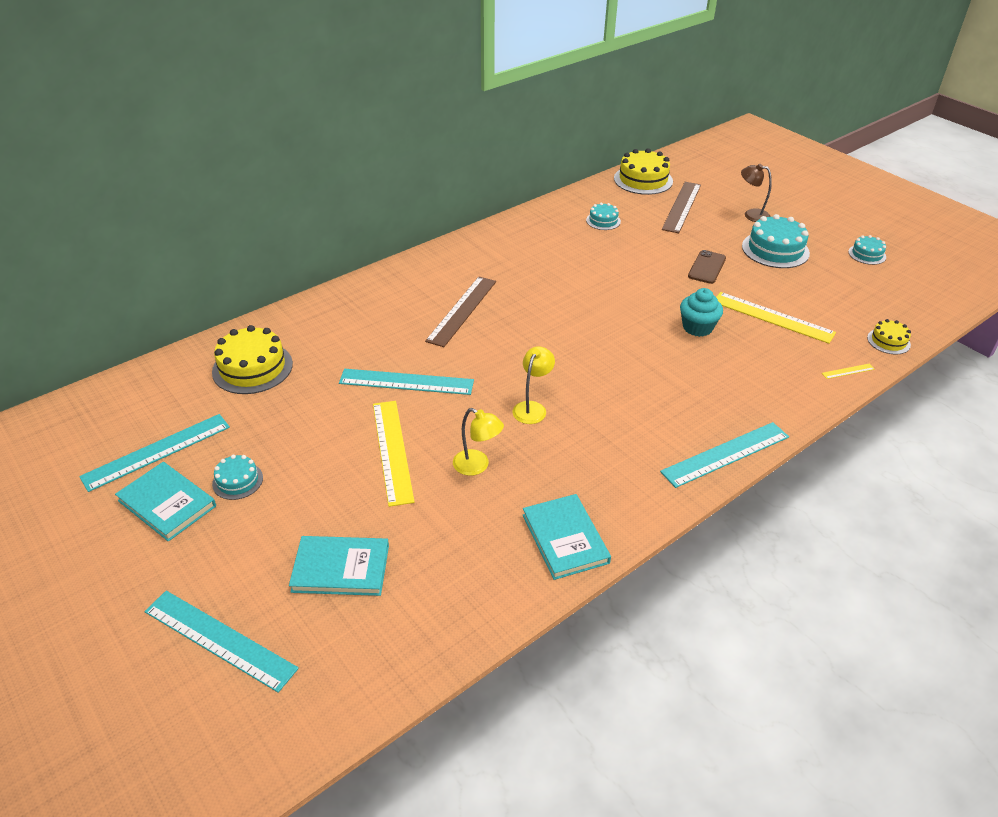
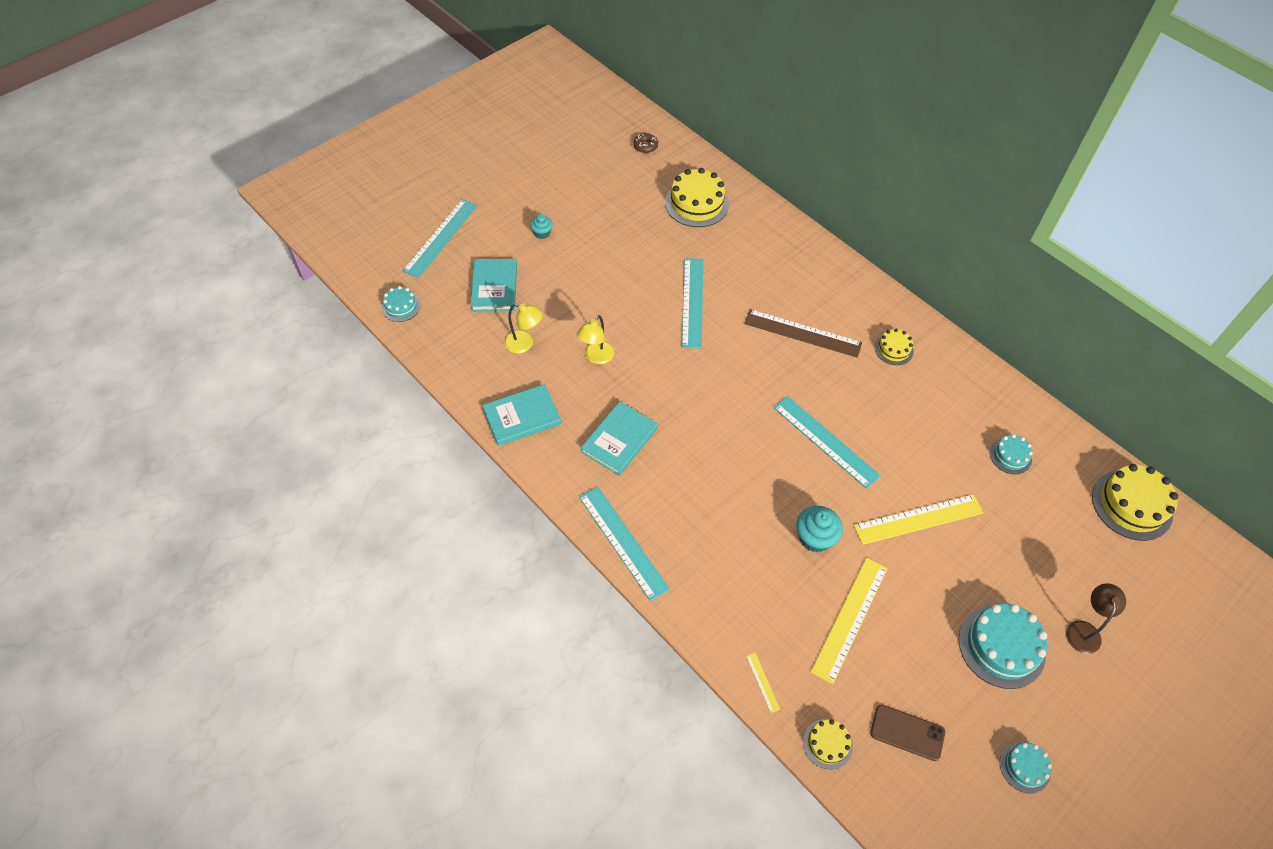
camera: 85 degrees right, 15 degrees up
(130, 405) = (645, 146): none -> brown donut
(157, 451) = (598, 171): turquoise ruler -> turquoise ruler (825, 441)
(167, 503) = (550, 188): turquoise book -> turquoise book (619, 440)
(237, 481) = (572, 219): turquoise cake -> turquoise cake (401, 306)
(252, 514) = (542, 233): none -> turquoise cupcake
(392, 451) = (609, 302): yellow ruler -> yellow ruler (918, 519)
(488, 261) = (893, 349): none -> yellow cake
(532, 408) = (669, 392): yellow lamp -> yellow lamp (524, 344)
(681, 207) = (1075, 545): brown ruler -> none
(706, 267) = (937, 560): brown phone -> brown phone (907, 732)

